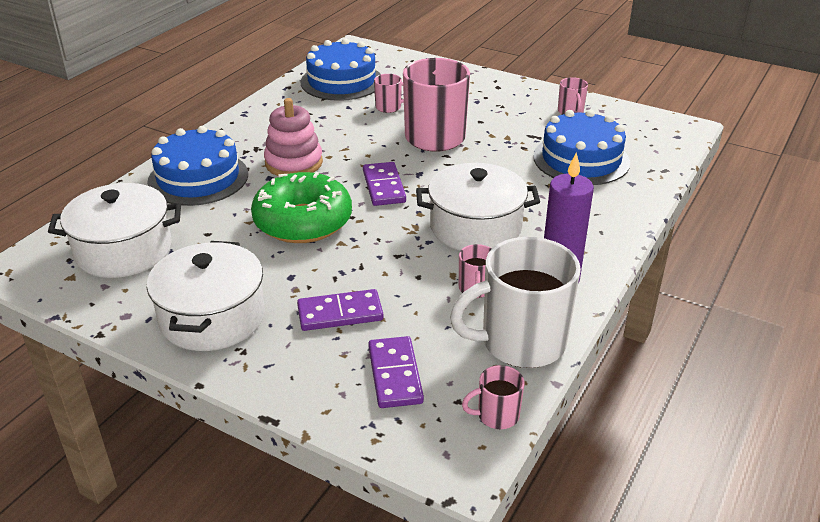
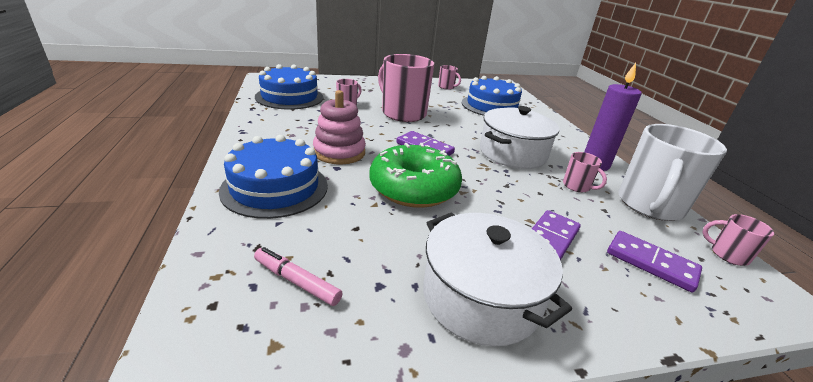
camera: 45 degrees left, 5 degrees down
(124, 250) = (297, 281): white pot -> pink marker
(497, 415) = (728, 255): pink mug -> pink mug turned 90 degrees clockwise

